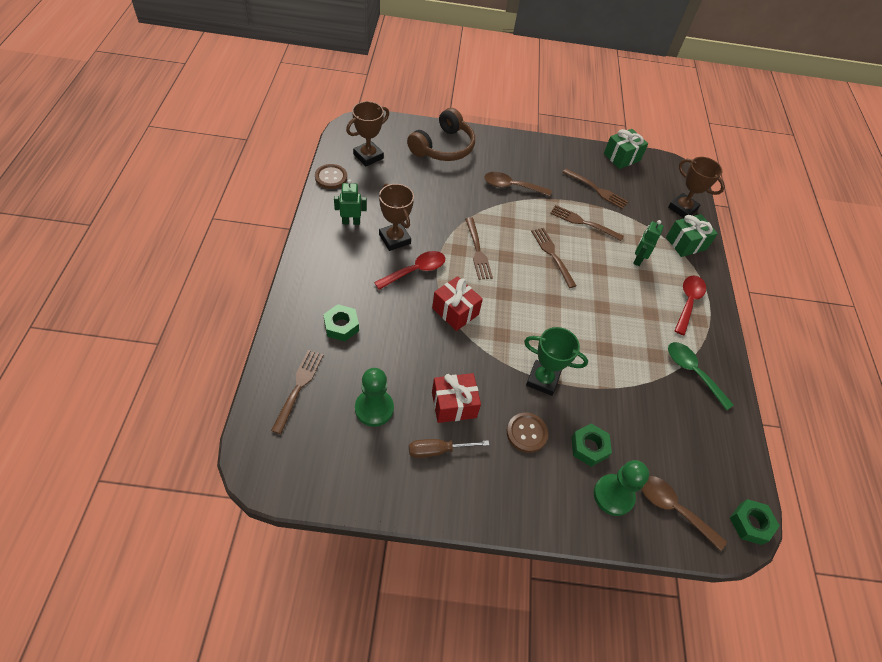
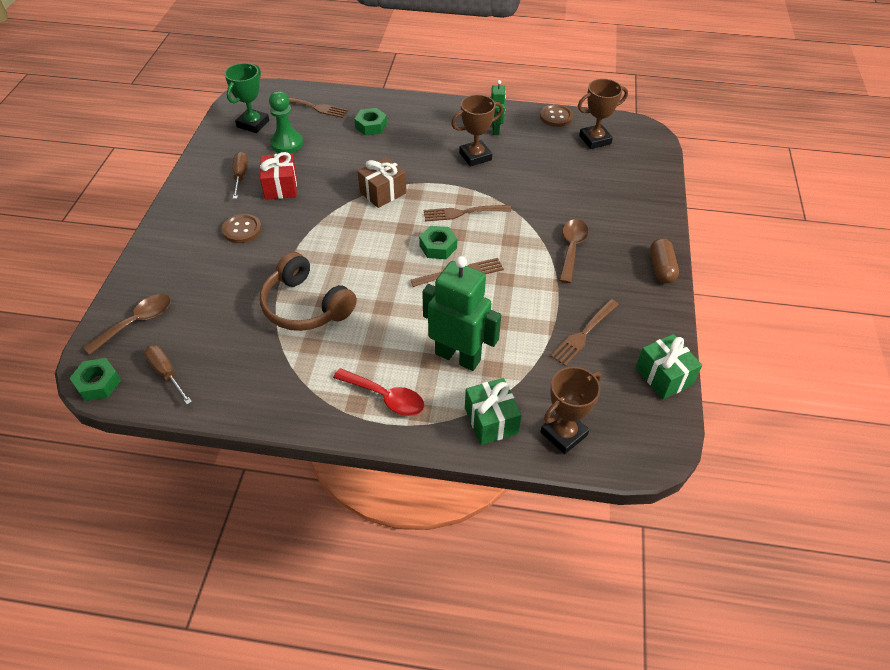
camera: 100 degrees right, 5 degrees down
(368, 156) = (595, 140): brown trophy -> brown trophy turned 75 degrees counterclockwise
(415, 271) = (434, 169): red spoon -> none
(443, 147) = (628, 195): brown headphones -> brown headphones (305, 306)
(455, 311) = (383, 193): red gift -> brown gift
(524, 142) = (661, 268): none -> brown capsule
(542, 380) = (295, 246): green trophy -> green trophy (253, 124)
(583, 222) = (518, 309): brown fork -> none
(589, 447) = (216, 270): green nut -> green nut (438, 247)
(613, 495) = (165, 280): green pawn -> none
(638, 259) = (458, 357): green robot -> green robot, size x1.91
(693, 372) = (282, 376): green spoon -> none
(719, 464) = (166, 373): none -> brown screwdriver

